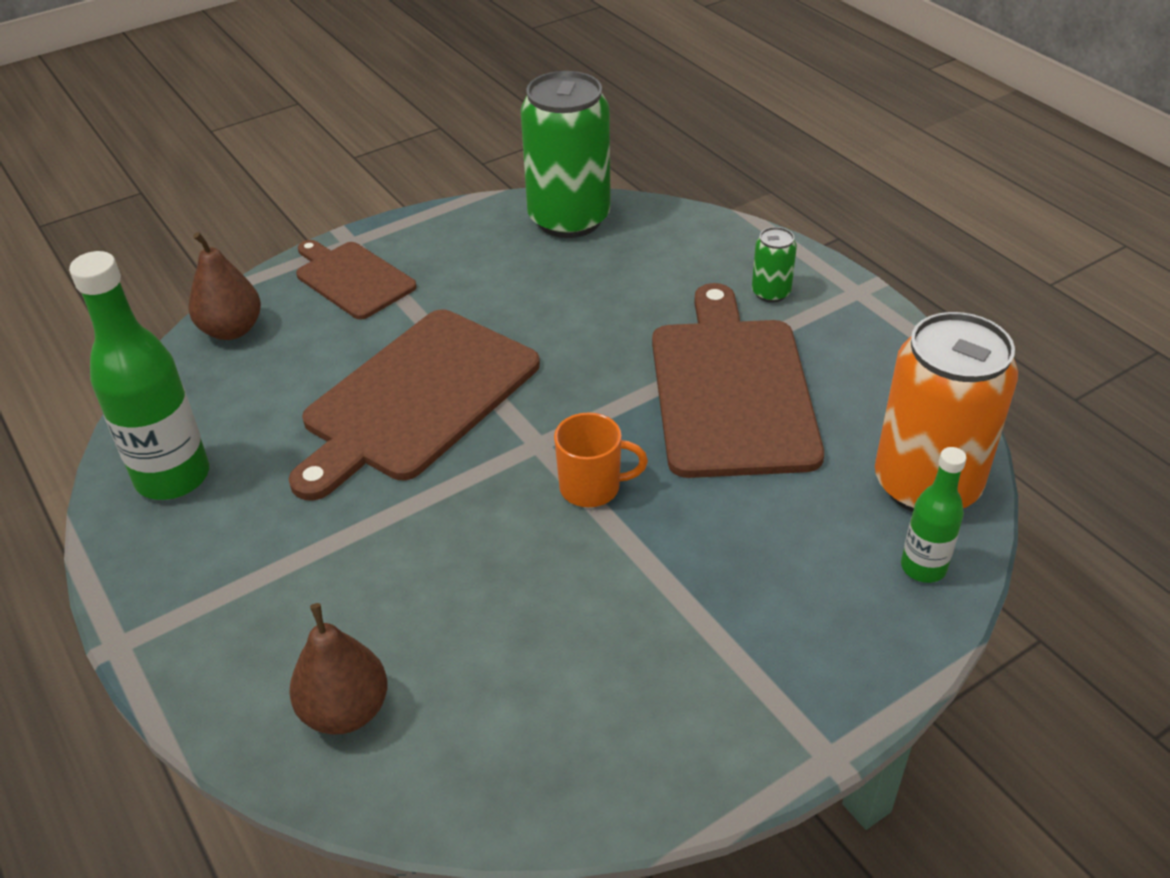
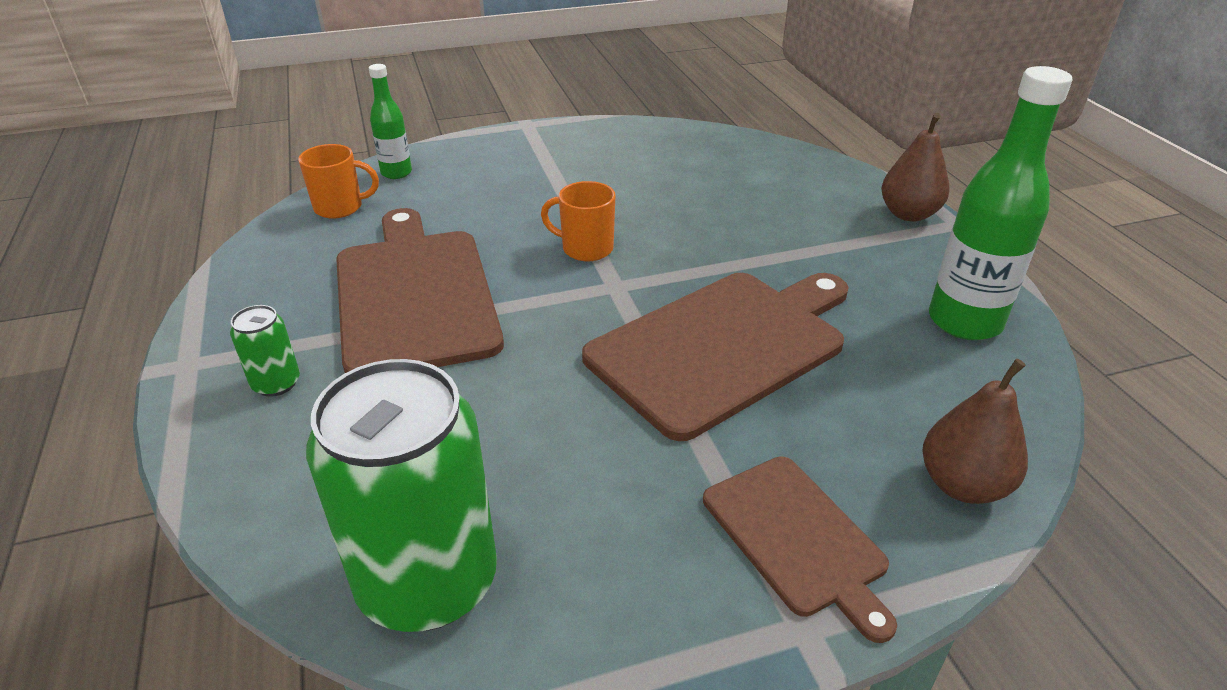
camera: 165 degrees left, 5 degrees down
(345, 710) = (790, 174): brown pear -> brown pear (908, 214)
(731, 389) = (415, 295): brown cutting board -> brown cutting board turned 150 degrees clockwise
(926, 485) = (340, 207): orange can -> orange mug

